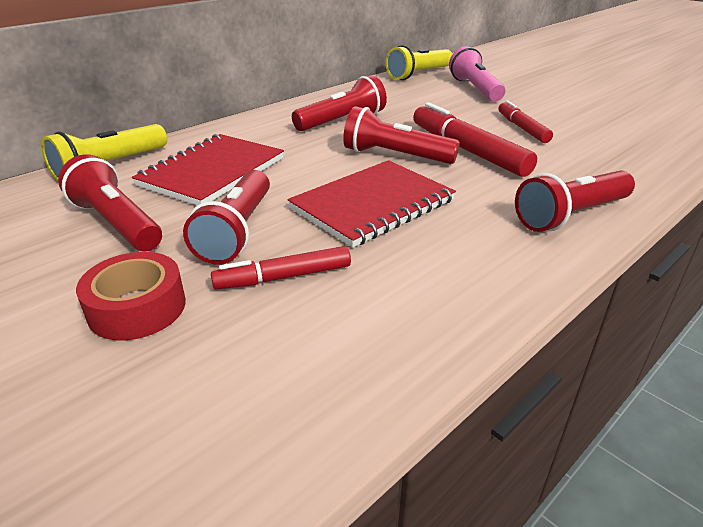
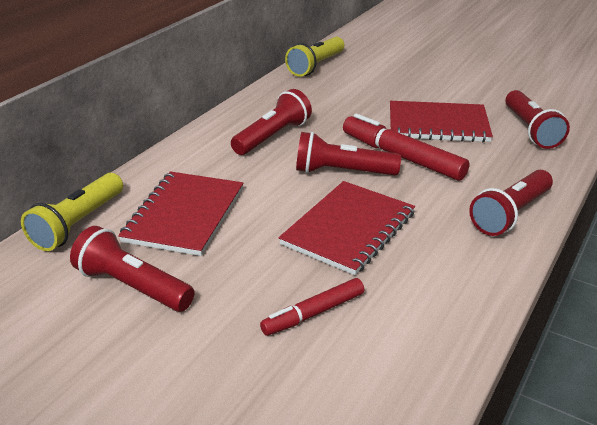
camera: 15 degrees left, 0 degrees up
(137, 308) = (210, 364): red tape -> none
(237, 231) = (248, 275): red flashlight -> red flashlight (530, 130)
(475, 89) = (377, 80): pink flashlight -> none
(522, 128) = (438, 124): red marker -> red notebook

